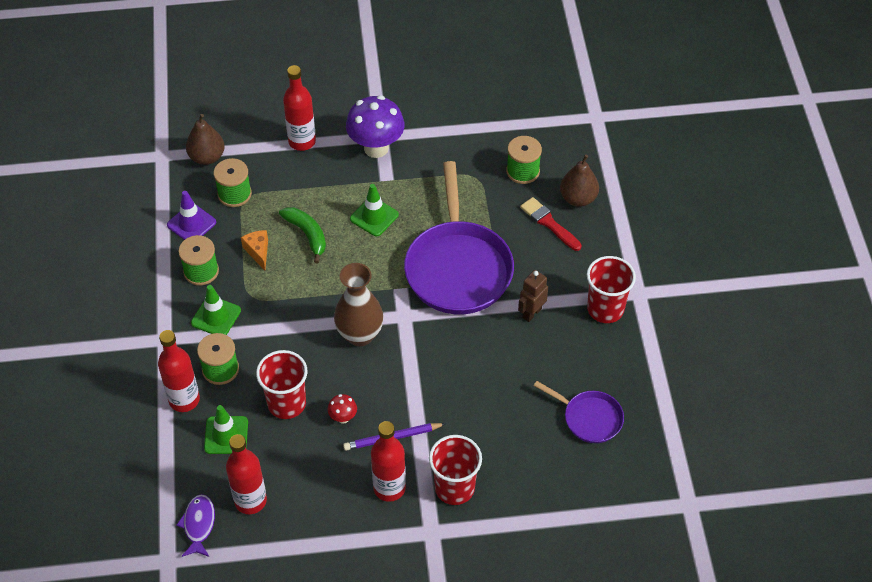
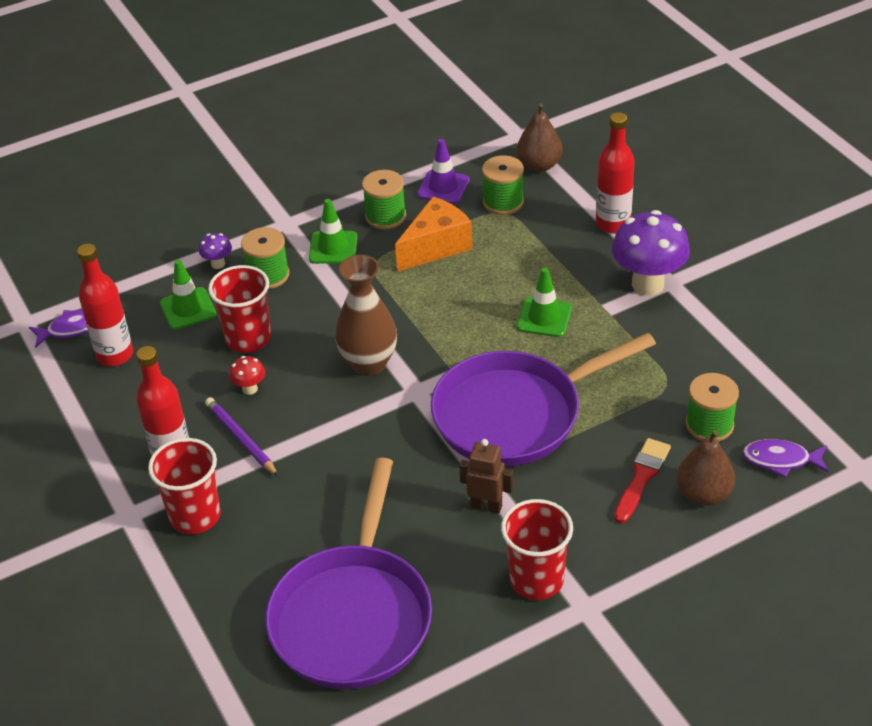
camera: 70 degrees right, 10 degrees down
(184, 400) = (218, 264): red bottle -> purple mushroom
(258, 252) = (436, 247): orange cheese -> orange cheese, size x1.75
(307, 234) = (483, 274): green banana -> none
(570, 150) = (780, 460): none -> purple fish
(589, 418) = (353, 616): purple pan -> purple pan, size x1.99

